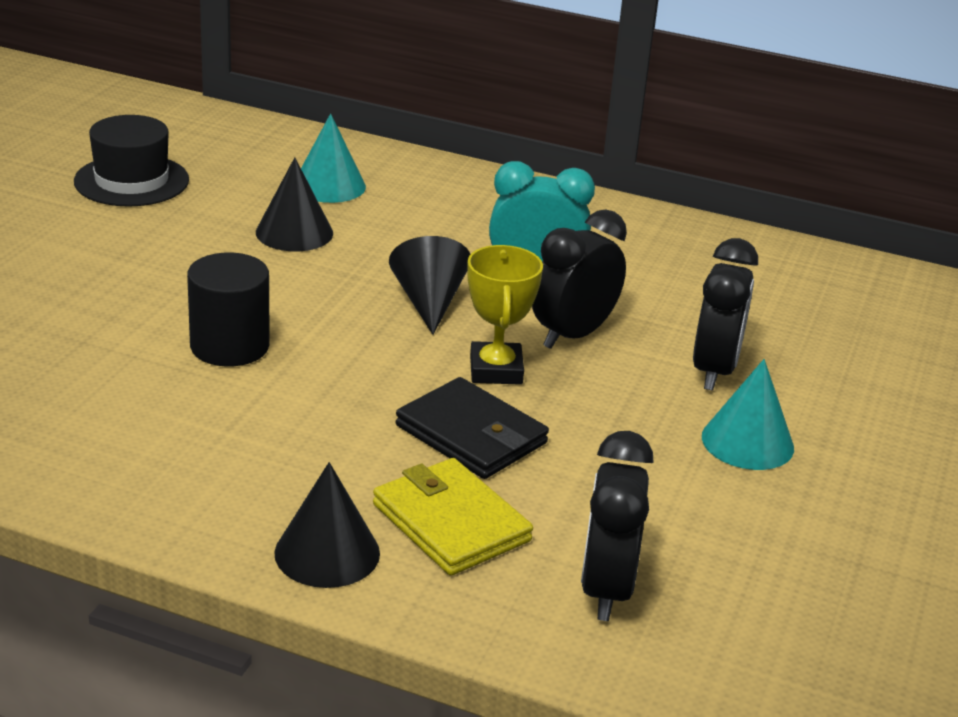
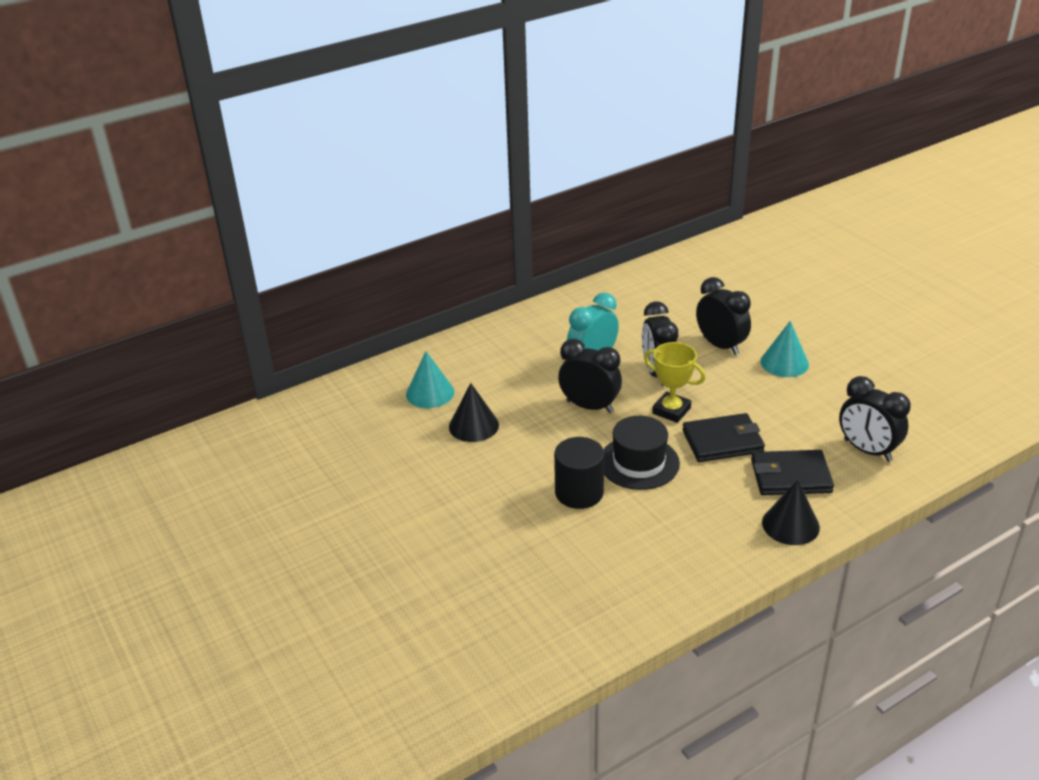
camera: 50 degrees left, 5 degrees up
(131, 181) = (350, 467): black hat -> black hat (639, 463)
(429, 302) = (589, 406): black cone -> black clock
(451, 522) = (790, 476): yellow wallet -> black wallet

